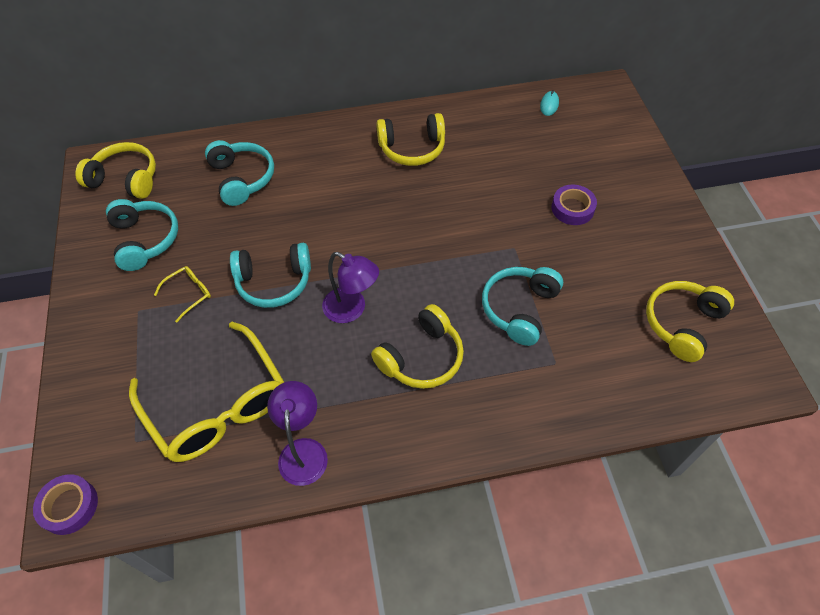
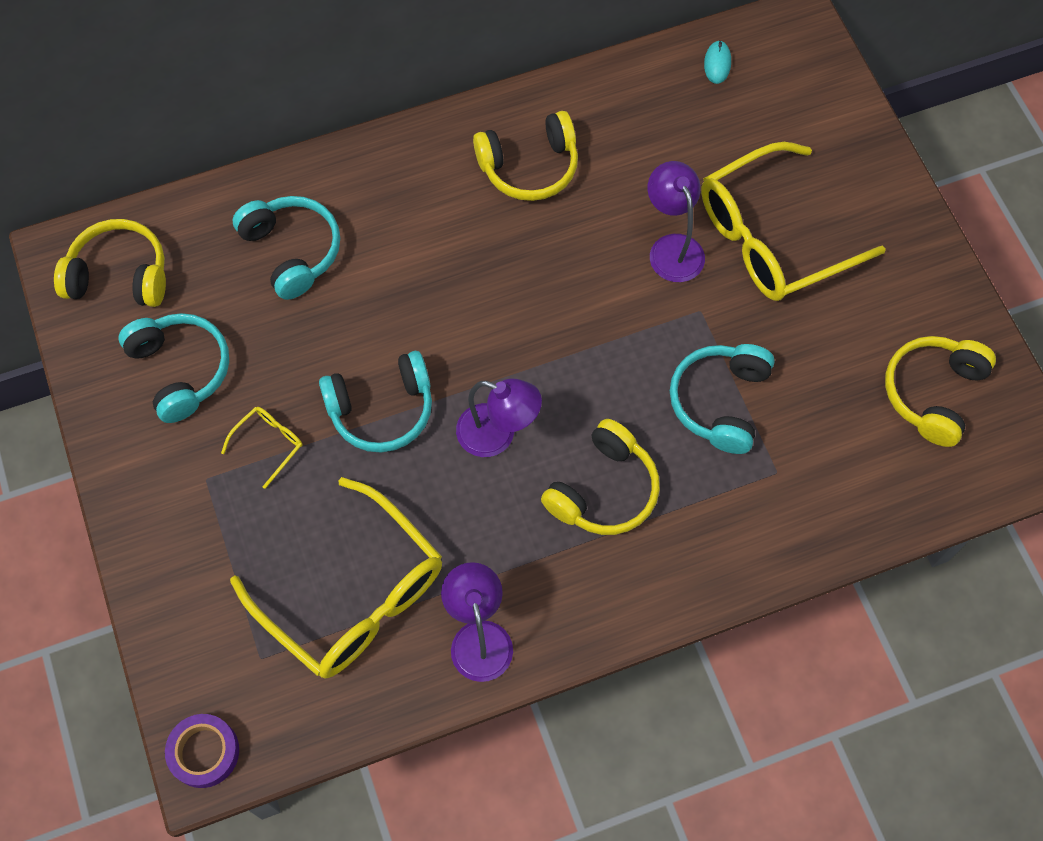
camera: 10 degrees left, 10 degrees up
(500, 206) = (672, 247): none -> purple lamp
(572, 208) = (772, 237): purple tape -> yellow glasses

